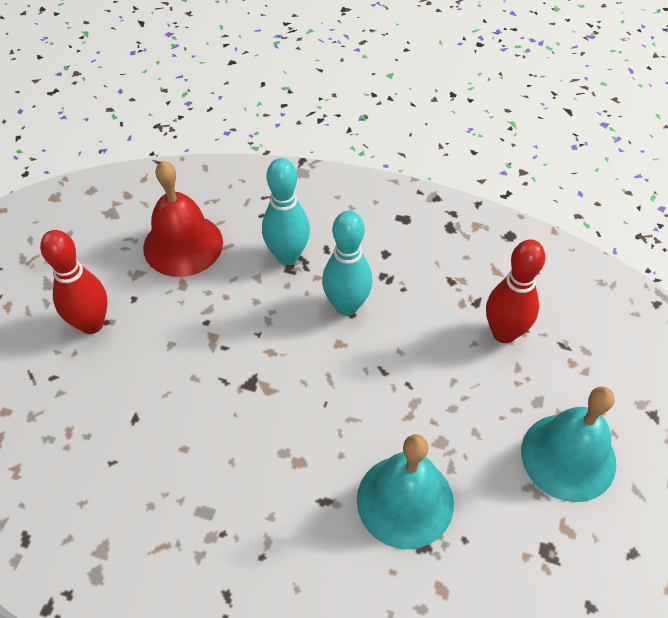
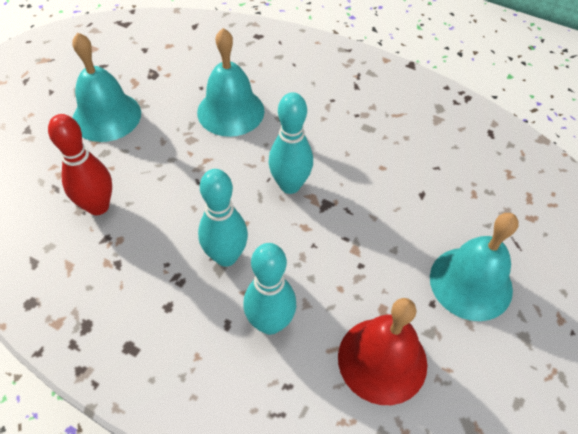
camera: 170 degrees left, 0 degrees up
(91, 324) = (470, 283): red bowling pin -> turquoise bell
(297, 399) = (290, 185): none -> turquoise bowling pin

